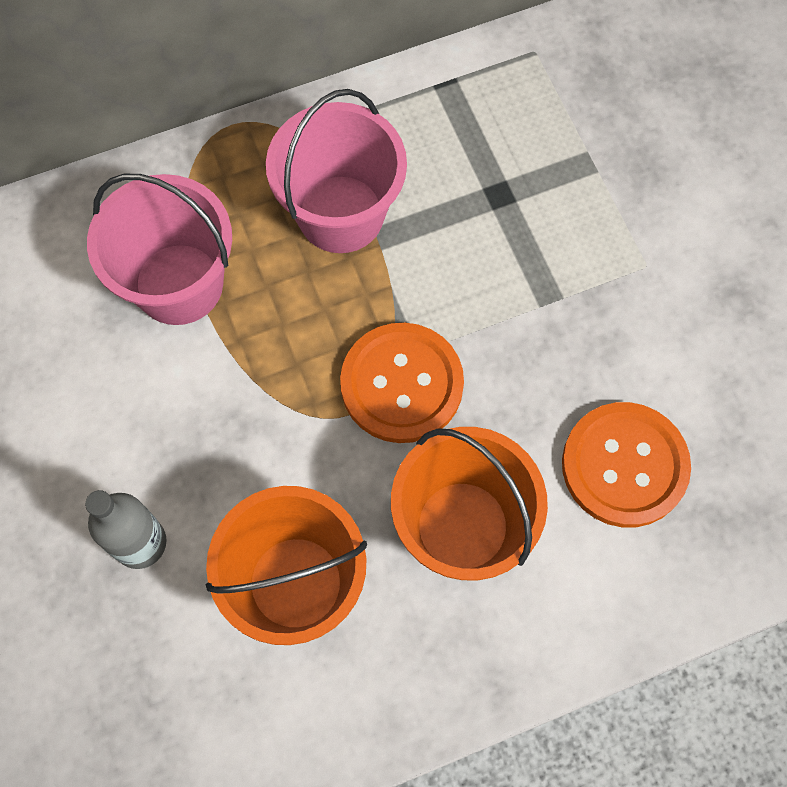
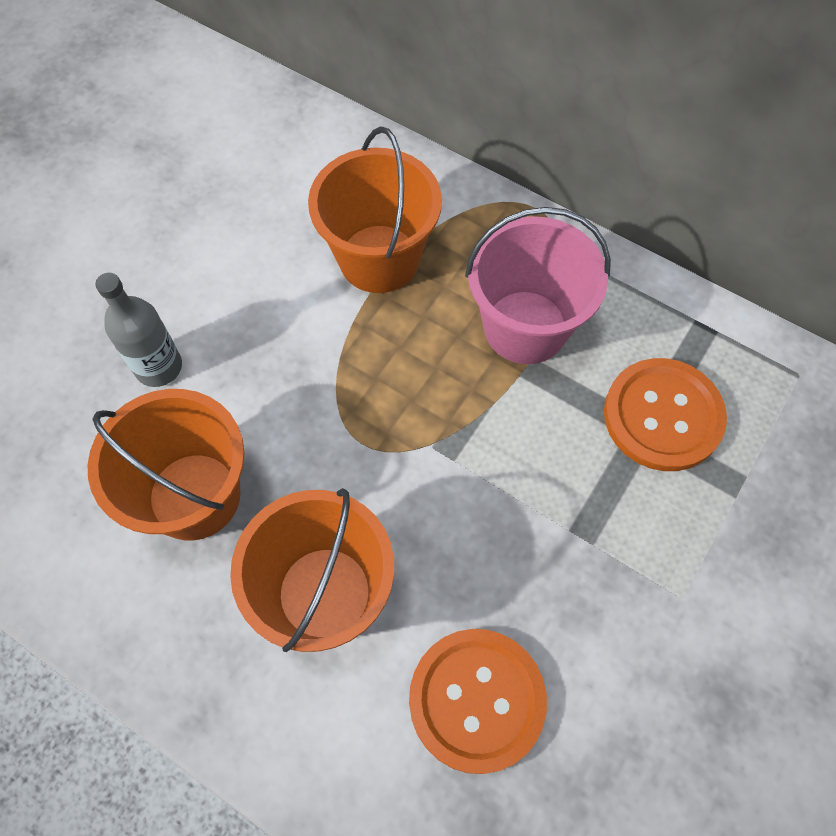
camera: 55 degrees right, 5 degrees down
(179, 284) = (379, 259): pink bucket -> orange bucket
(402, 384) = (415, 465): orange button -> orange button (662, 416)

